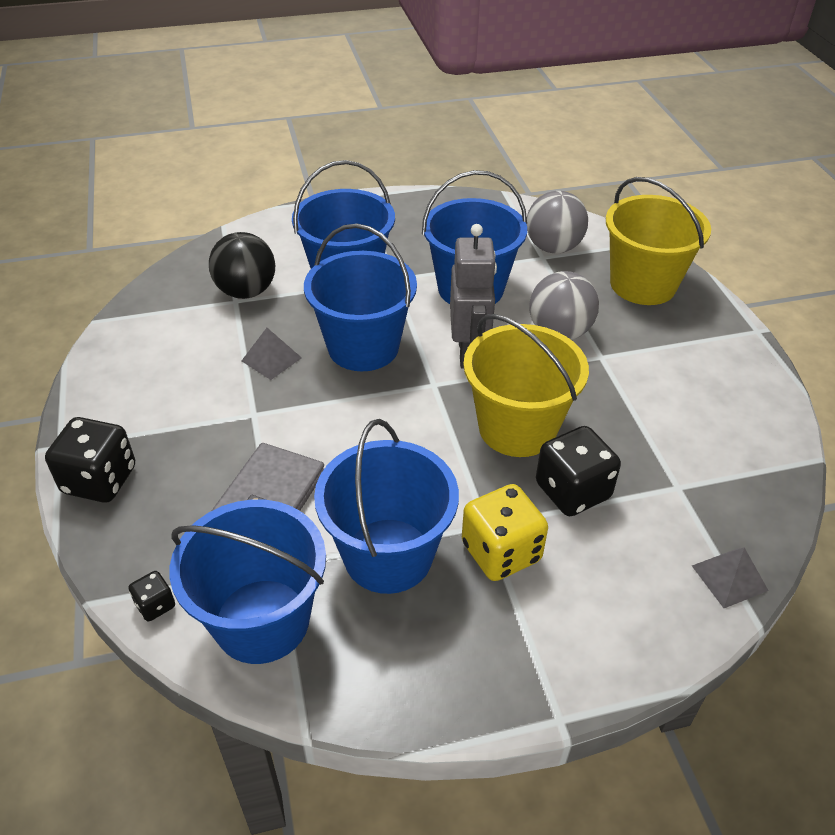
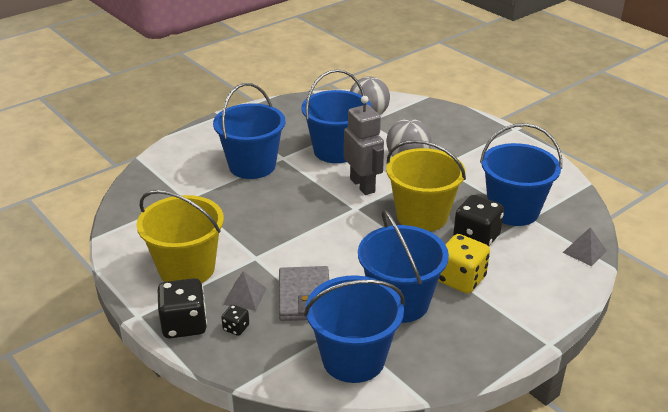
camera: 25 degrees left, 10 degrees down
(155, 605) = (281, 375): black dice -> black dice (236, 328)
(246, 291) = (189, 191): black ball -> none
(271, 359) = (241, 224): grey pyramid -> grey pyramid (245, 296)
(363, 347) = (295, 201): blue bucket -> blue bucket (513, 210)
(643, 284) = (436, 122): yellow bucket -> yellow bucket (187, 269)

